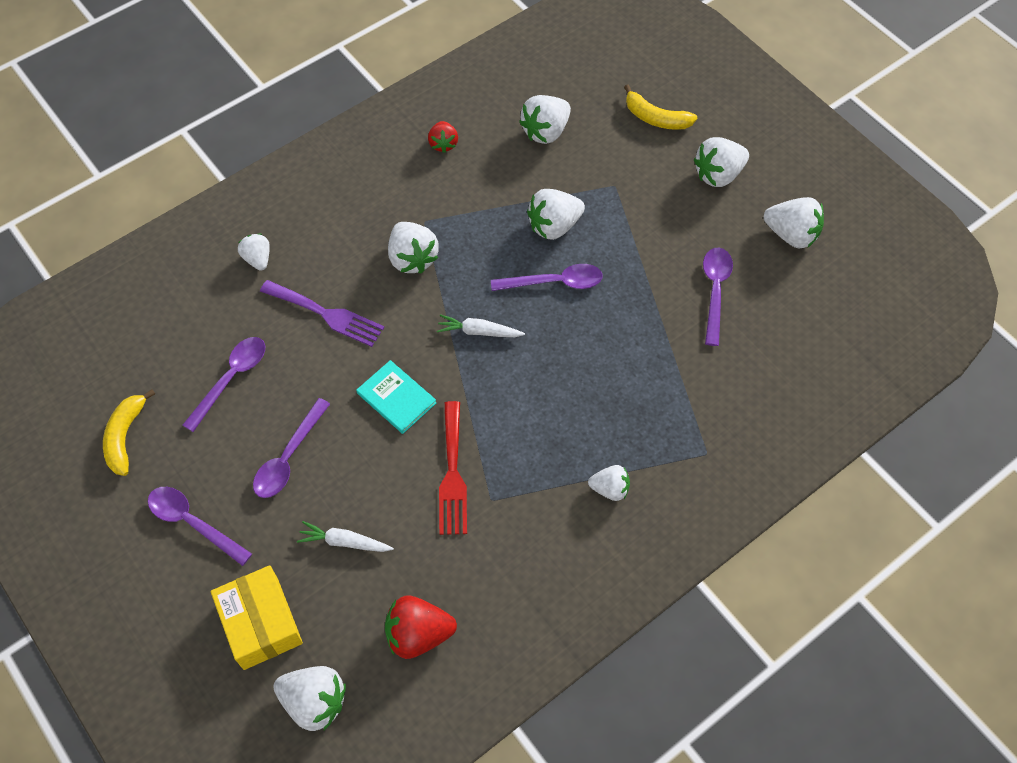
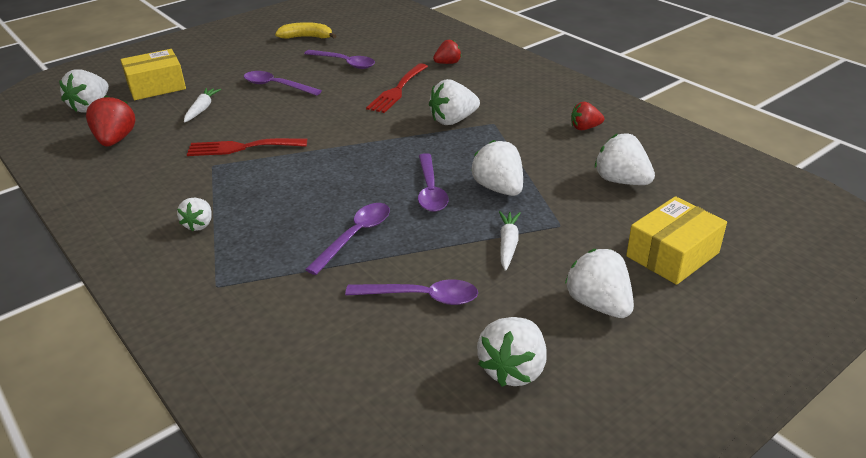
camera: 90 degrees right, 25 degrees down
(193, 523) = (238, 61): purple spoon -> purple spoon (355, 236)
(258, 259) = (448, 63): white strawberry -> red strawberry
(326, 314) = (397, 90): purple fork -> red fork
(396, 398) = (317, 121): turquoise book -> none
(479, 332) = (377, 153): white carrot -> white carrot (508, 244)
(655, 118) = (672, 254): yellow banana -> yellow box

